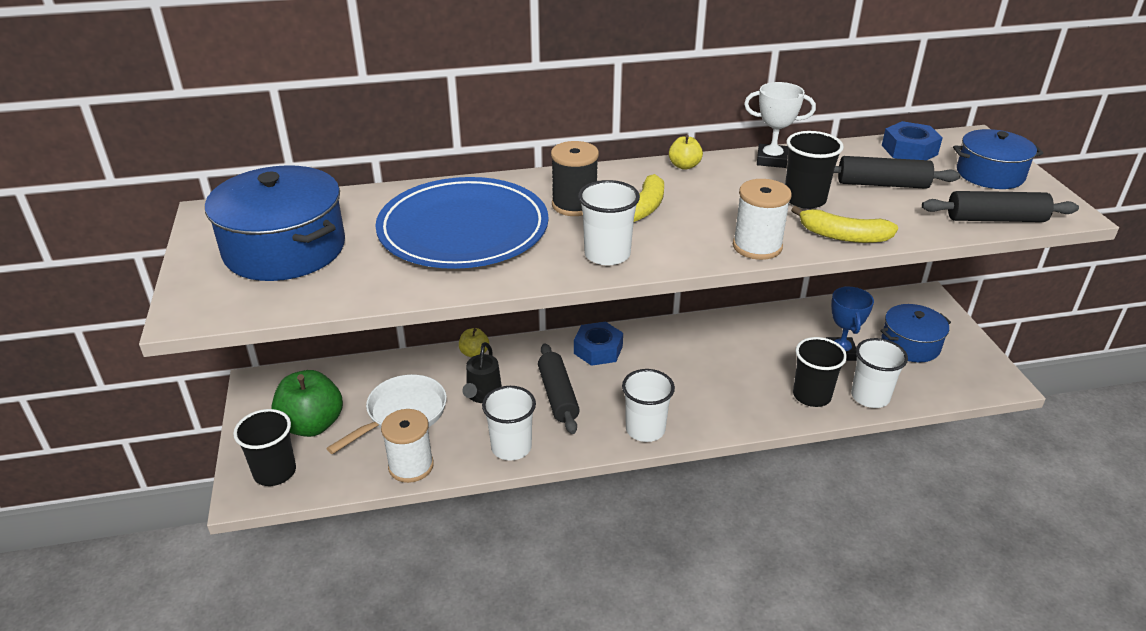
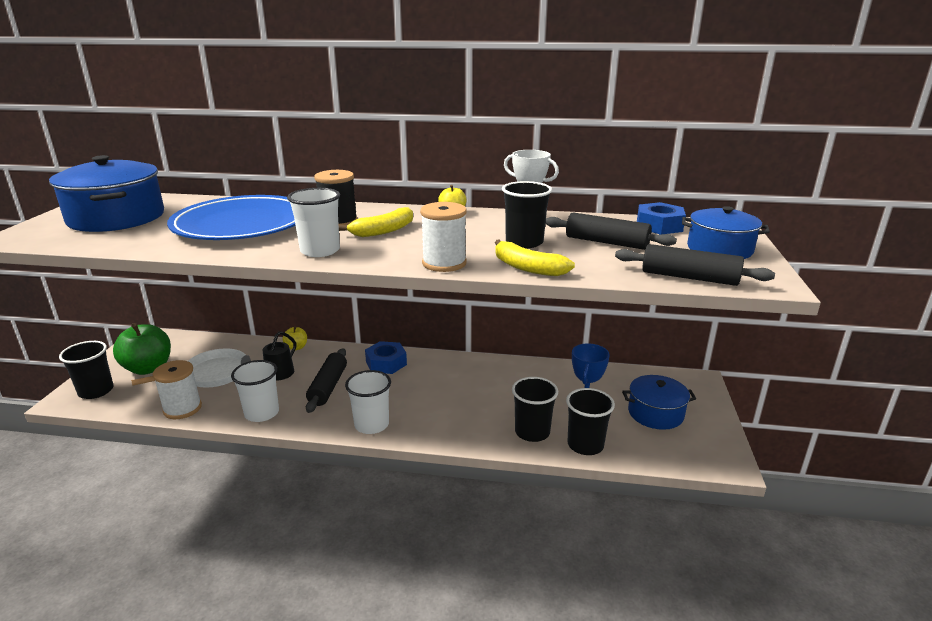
camera: 20 degrees right, 10 degrees down
(870, 396) = (585, 445): white cup -> black cup

